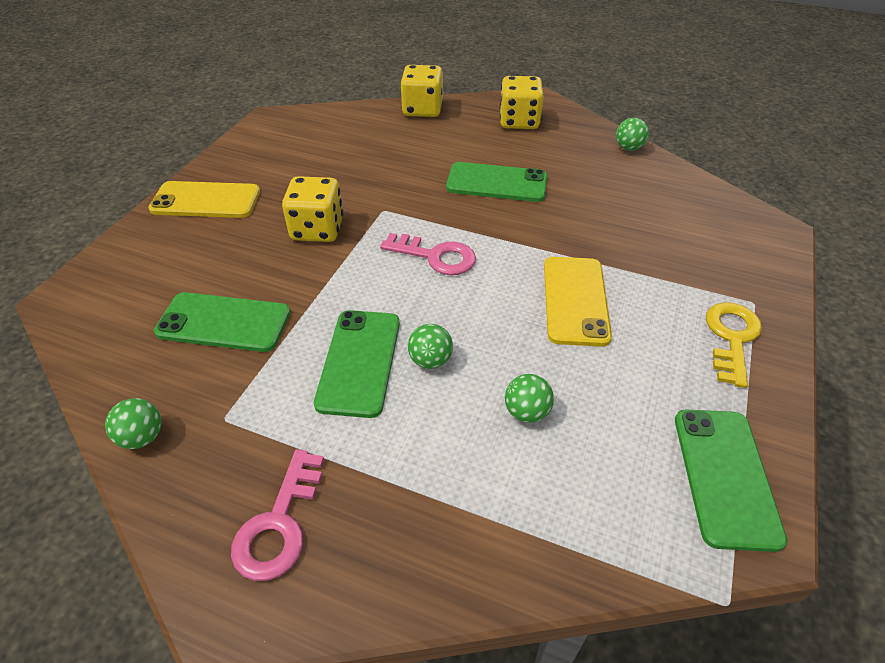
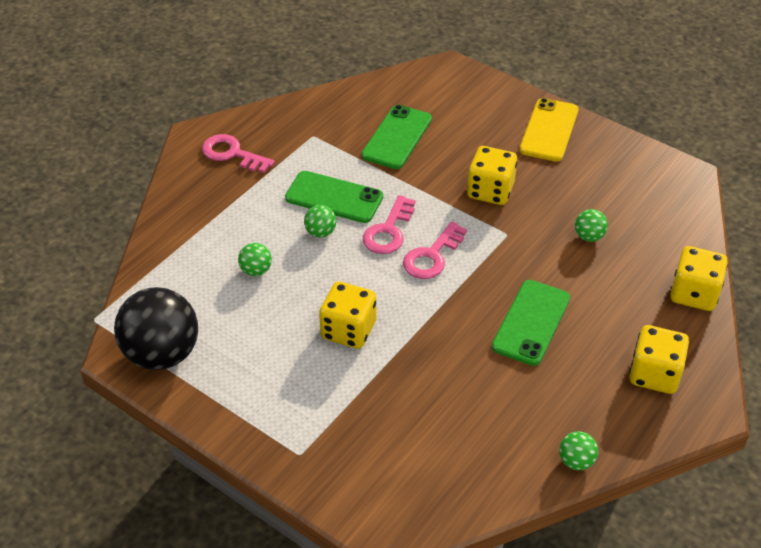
camera: 105 degrees right, 0 degrees up
(142, 437) = (314, 105): green ball -> green ball (589, 236)
(407, 297) = (389, 231): none -> pink key
(575, 300) = (348, 330): yellow phone -> yellow dice
(725, 476) = (162, 354): green phone -> black ball
(731, 338) = (268, 416): yellow key -> none

